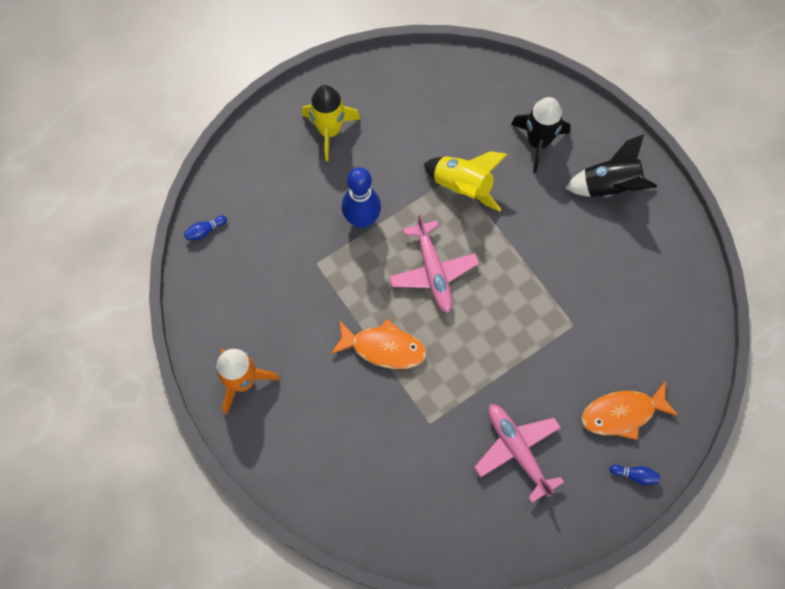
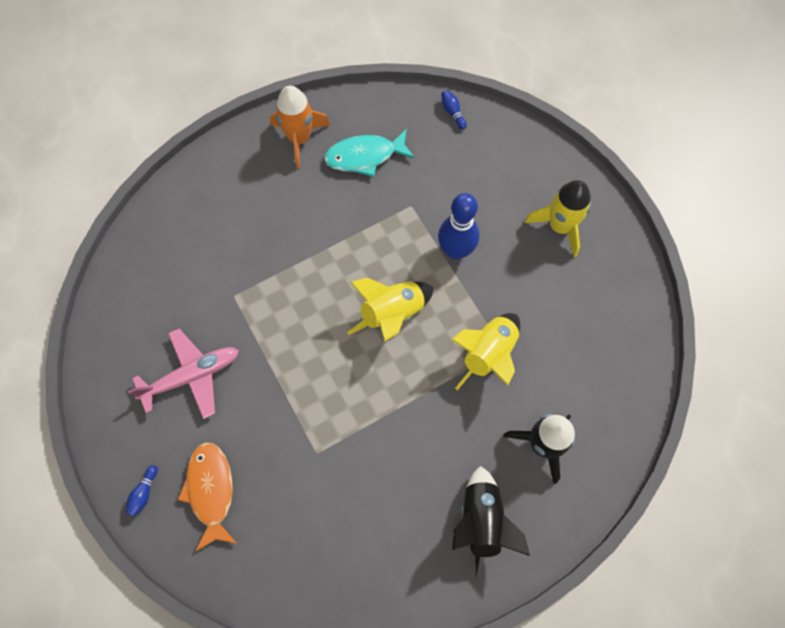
camera: 95 degrees right, 0 degrees up
(261, 312) = (365, 156): none -> turquoise fish
(383, 348) = (315, 260): orange fish -> none
(433, 271) = (392, 314): pink plane -> yellow rocket

